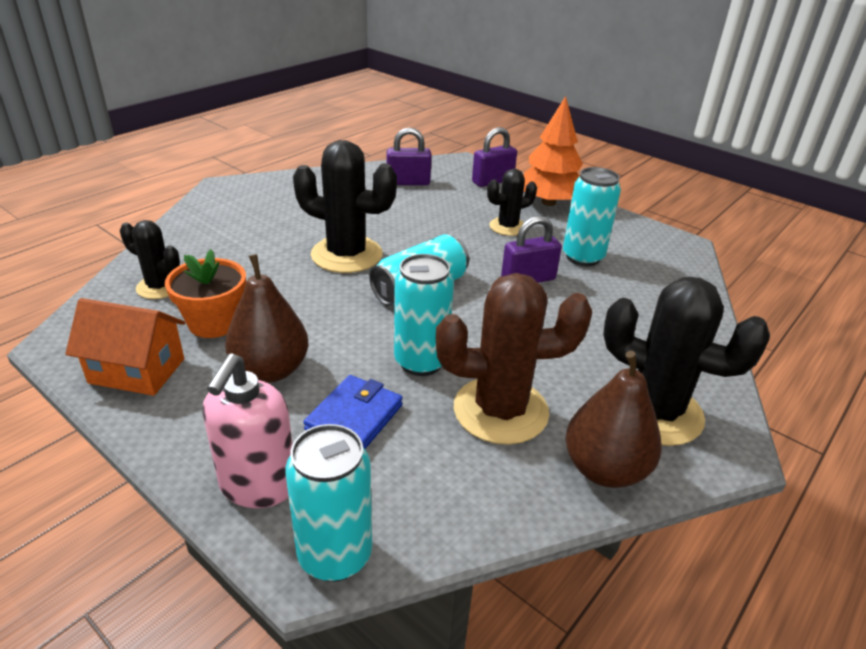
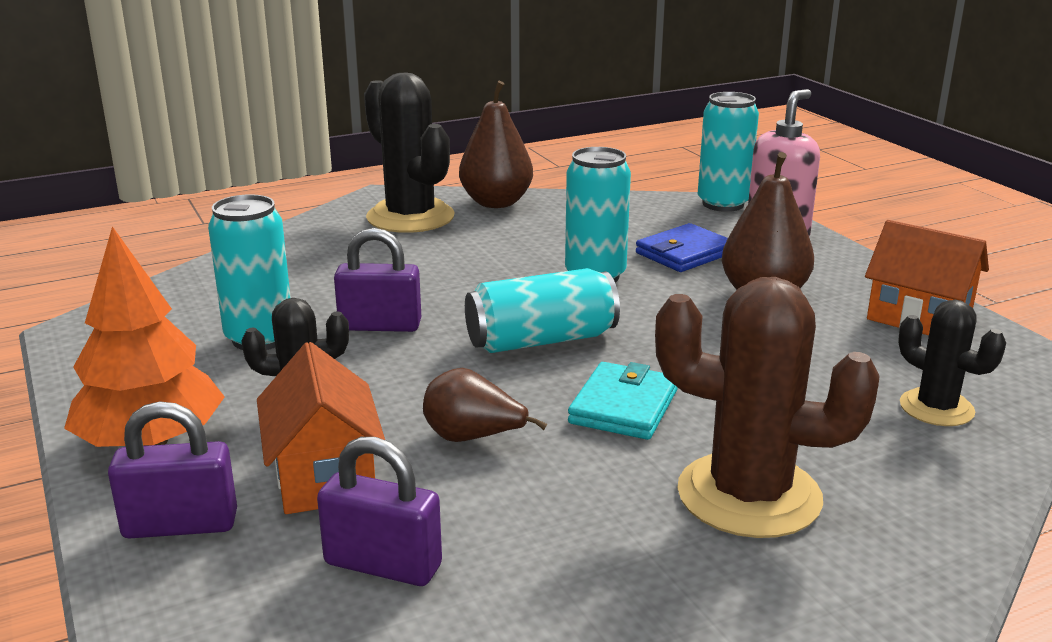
camera: 155 degrees left, 10 degrees down
(214, 323) = (838, 348): orange flower pot -> none
(346, 255) = (624, 407): black cactus -> turquoise wallet
(413, 227) = (473, 438): none -> brown pear
(461, 202) = (324, 476): none -> orange house
(500, 410) = (545, 237): brown cactus -> brown cactus (749, 495)

